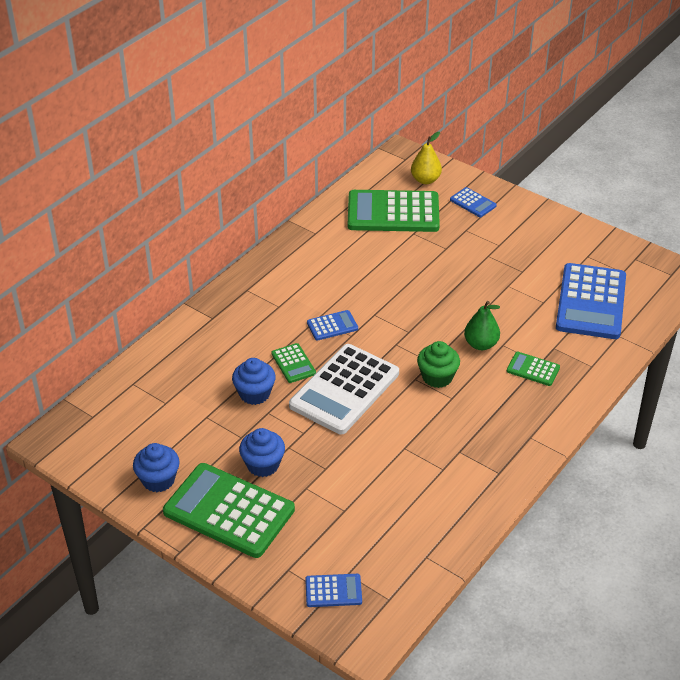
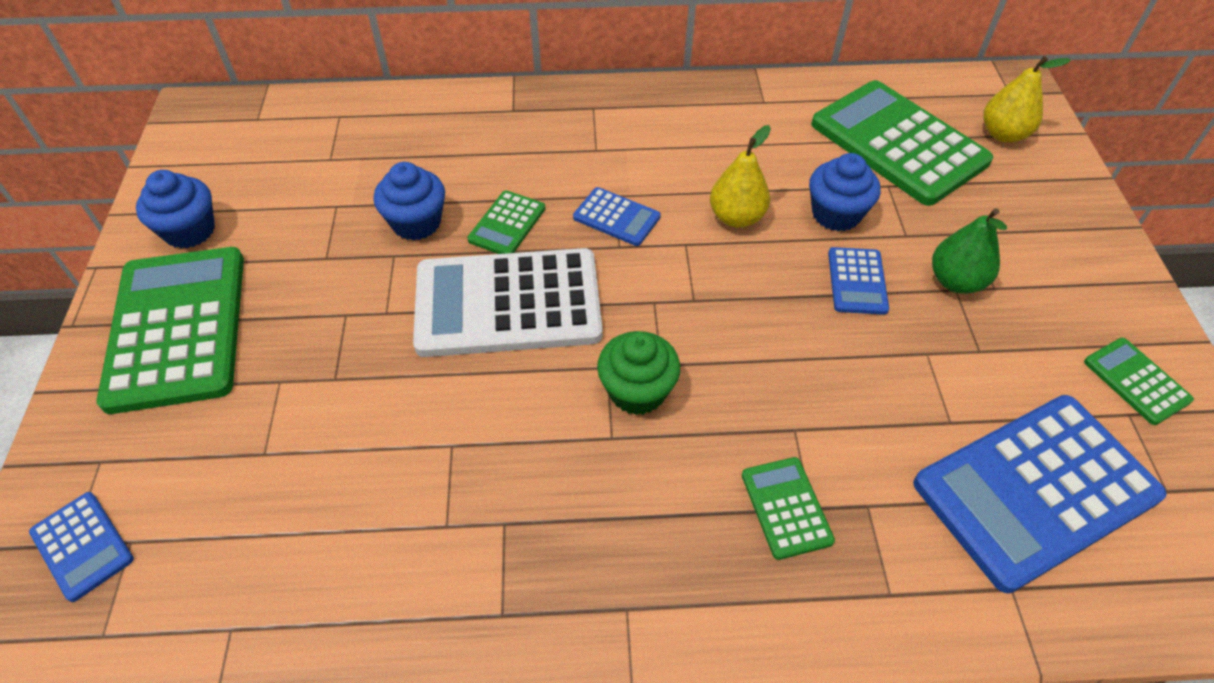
camera: 50 degrees right, 10 degrees up
(263, 465) = (290, 309): blue cupcake -> blue cupcake (836, 214)
(377, 289) = (736, 217): none -> yellow pear
(473, 203) = (1034, 206): blue calculator -> blue calculator (857, 281)
(481, 344) = (763, 400): green pear -> green pear (956, 281)
(577, 243) = (1136, 381): none -> green calculator

